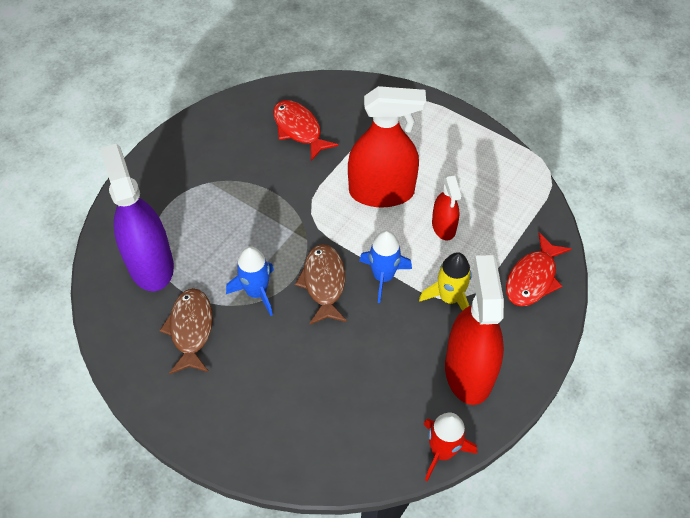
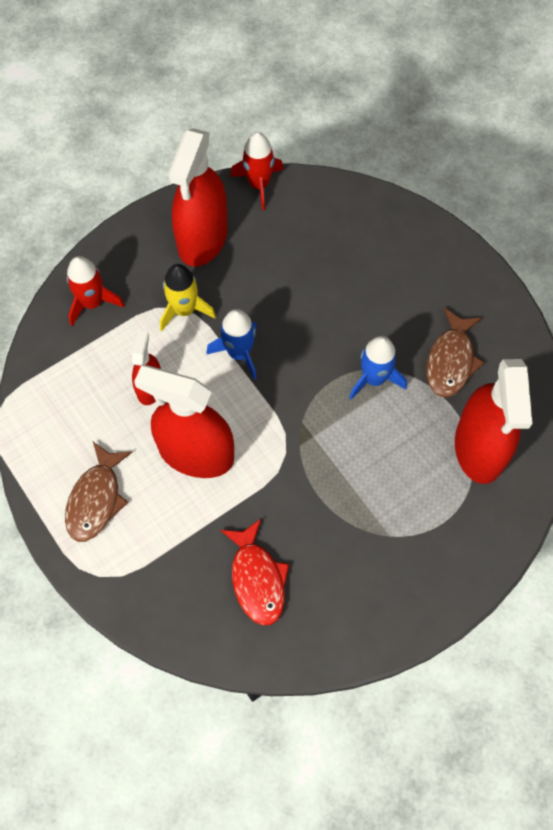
camera: 160 degrees left, 10 degrees up
(150, 264) = (479, 448): purple spray bottle -> red spray bottle
(324, 283) = (302, 366): brown fish -> brown fish (96, 499)
(533, 278) = (92, 303): red fish -> red rocket

